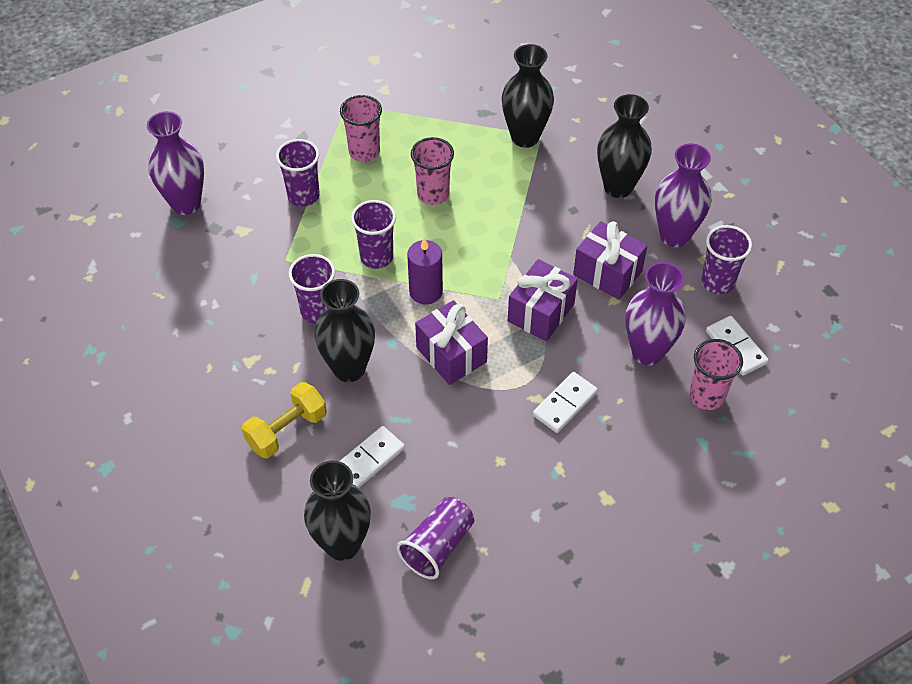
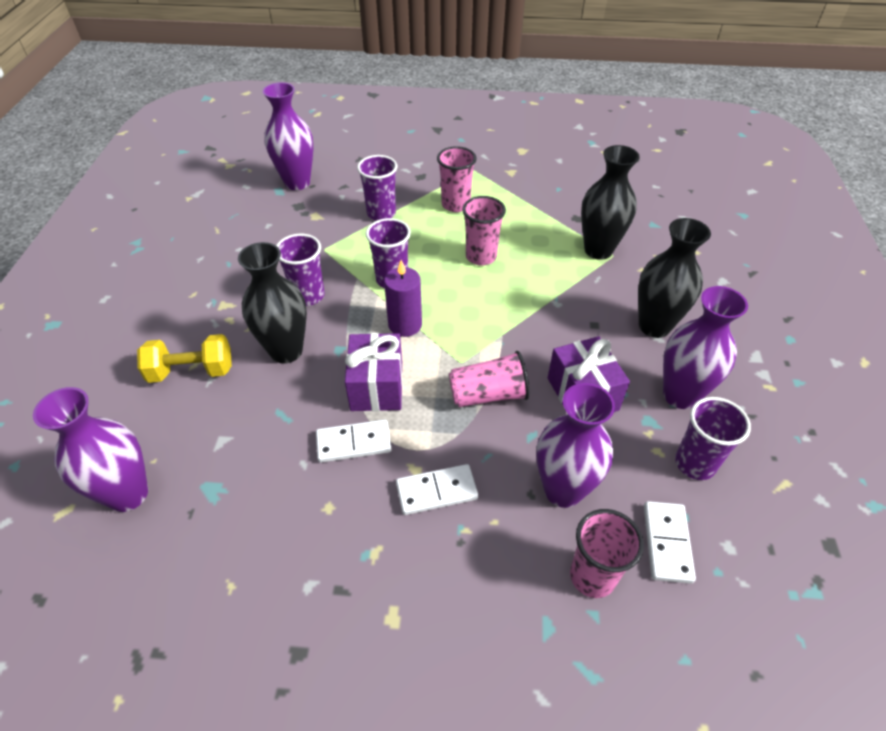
camera: 35 degrees right, 5 degrees down
(342, 544) = (128, 494): black vase -> purple vase
(370, 459) = (225, 434): white domino -> white domino (353, 443)
(437, 546) = (196, 552): purple cup -> none
(541, 312) = (488, 394): purple gift -> pink cup

